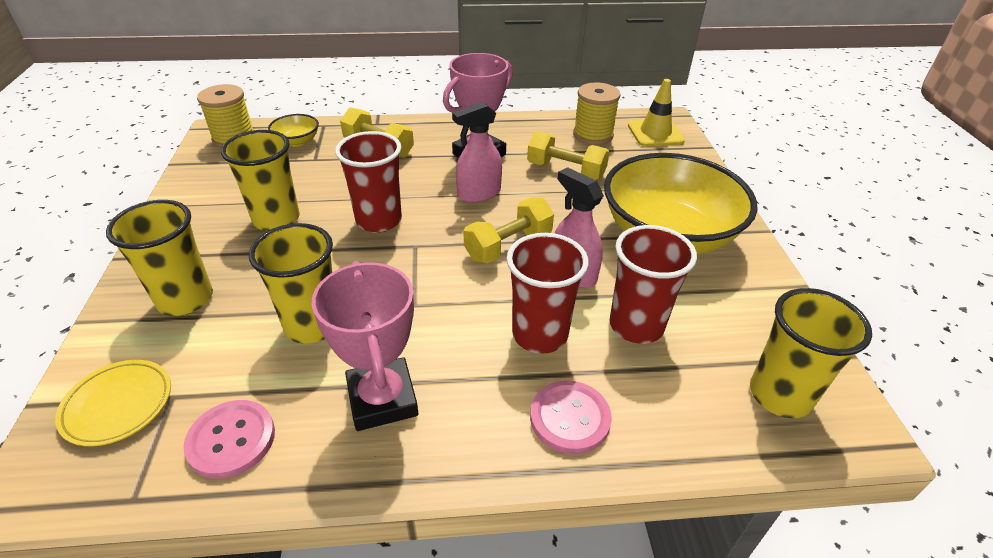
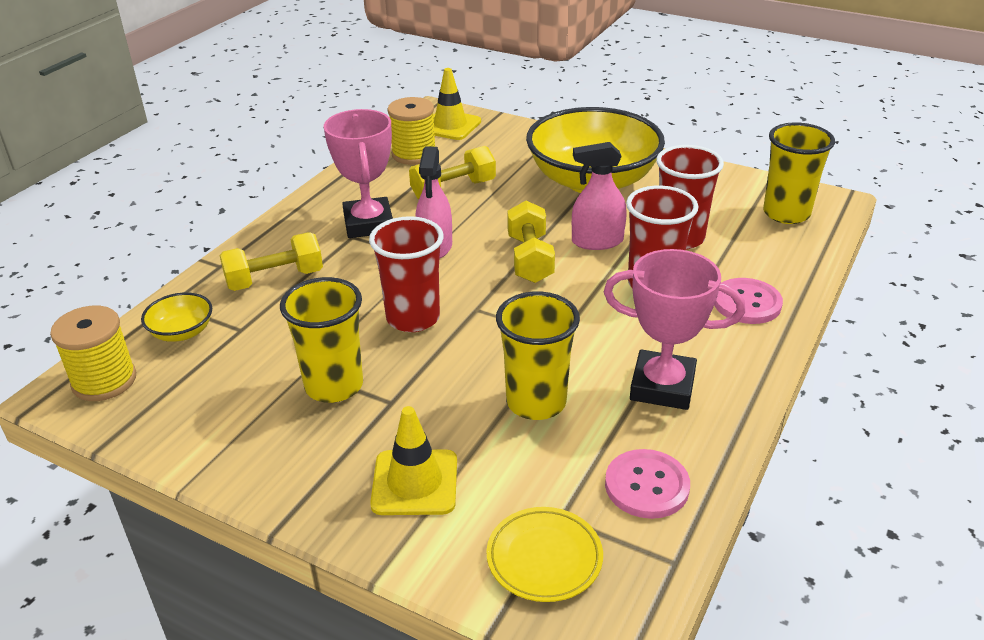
camera: 55 degrees left, 5 degrees down
(185, 299) = (415, 482): yellow cup -> yellow traffic cone

